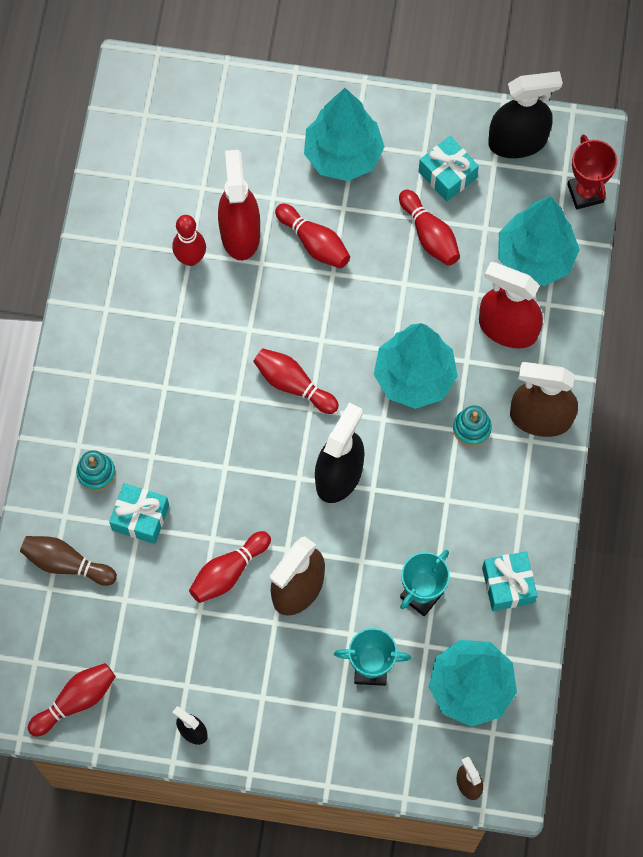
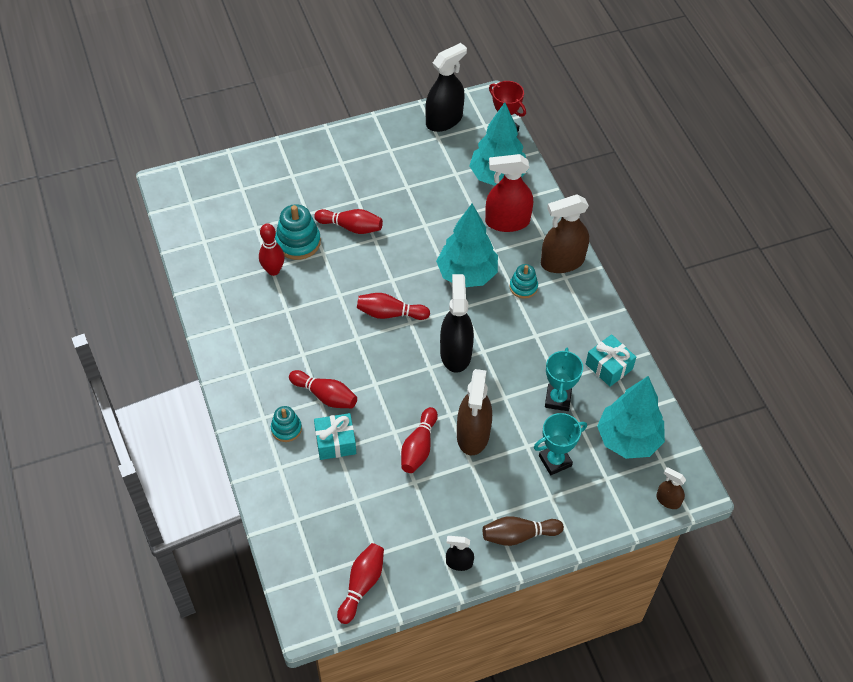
camera: 30 degrees left, 15 degrees down
(66, 563) = (299, 497): brown bowling pin -> brown bowling pin (518, 535)
(240, 233) = (298, 242): red spray bottle -> turquoise stacking toy
(343, 155) = (338, 171): turquoise tree -> none
(429, 235) = (423, 192): red bowling pin -> red bowling pin (325, 396)
(447, 175) = (412, 155): turquoise gift -> none

